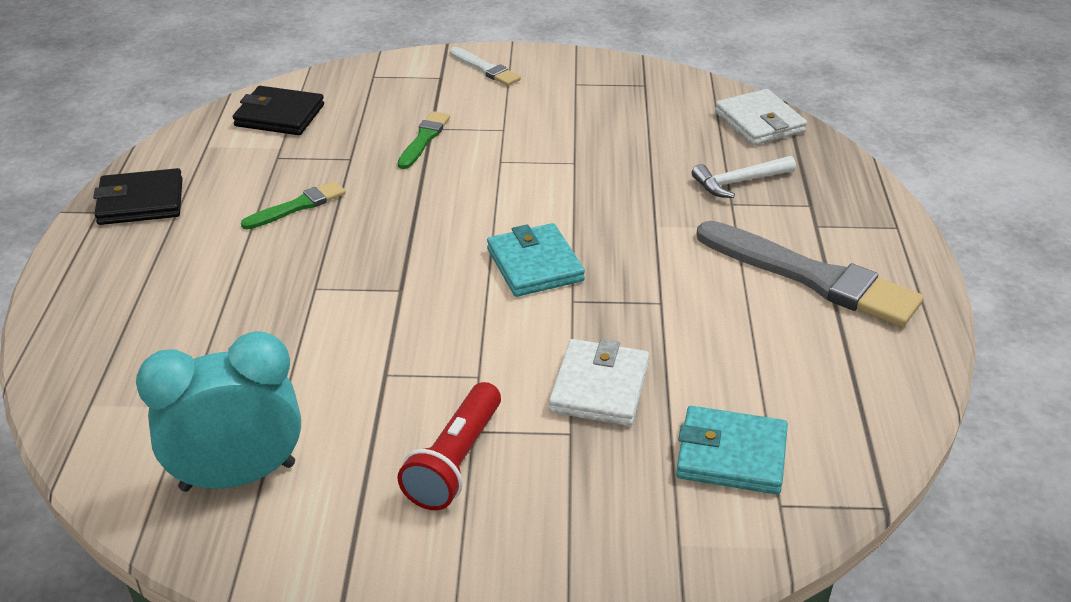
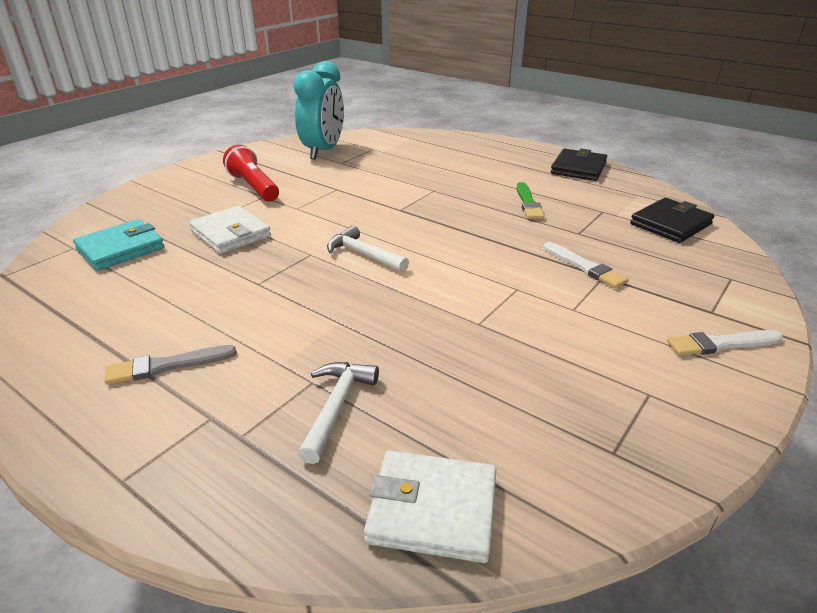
camera: 125 degrees right, 5 degrees down
(424, 139) = (585, 267): green brush -> white brush
(535, 265) = (364, 254): turquoise wallet -> white hammer
(811, 277) = (166, 366): grey brush -> grey brush, size x0.50

